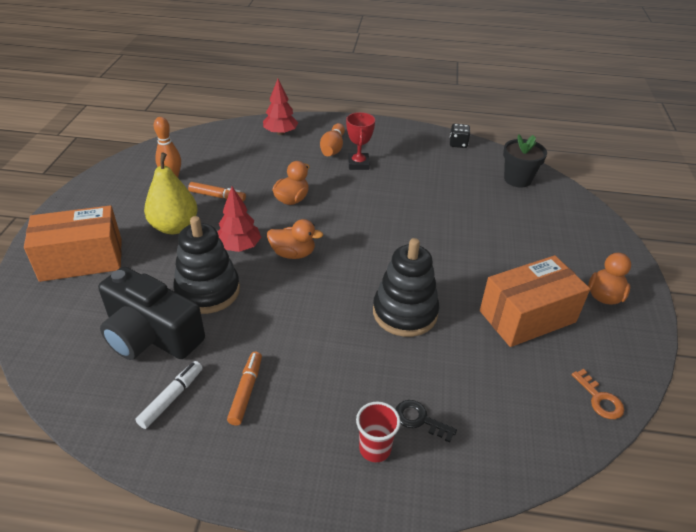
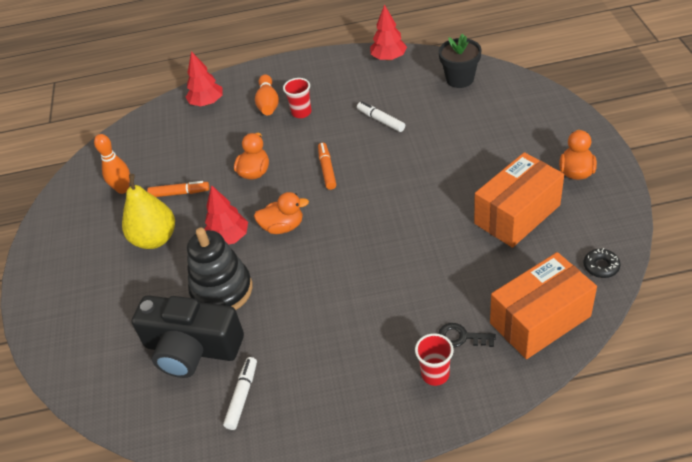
camera: 10 degrees left, 5 degrees up
(81, 259) = (83, 302): orange box -> orange box (540, 319)
(246, 392) = (304, 367): orange marker -> orange marker (327, 170)
(358, 164) = (301, 112): red trophy -> red cup
(405, 312) = (410, 248): black stacking toy -> none
(428, 192) = (381, 120): none -> white marker
(458, 144) = (389, 58): black dice -> red tree
(600, 399) = (601, 266): orange key -> black donut

